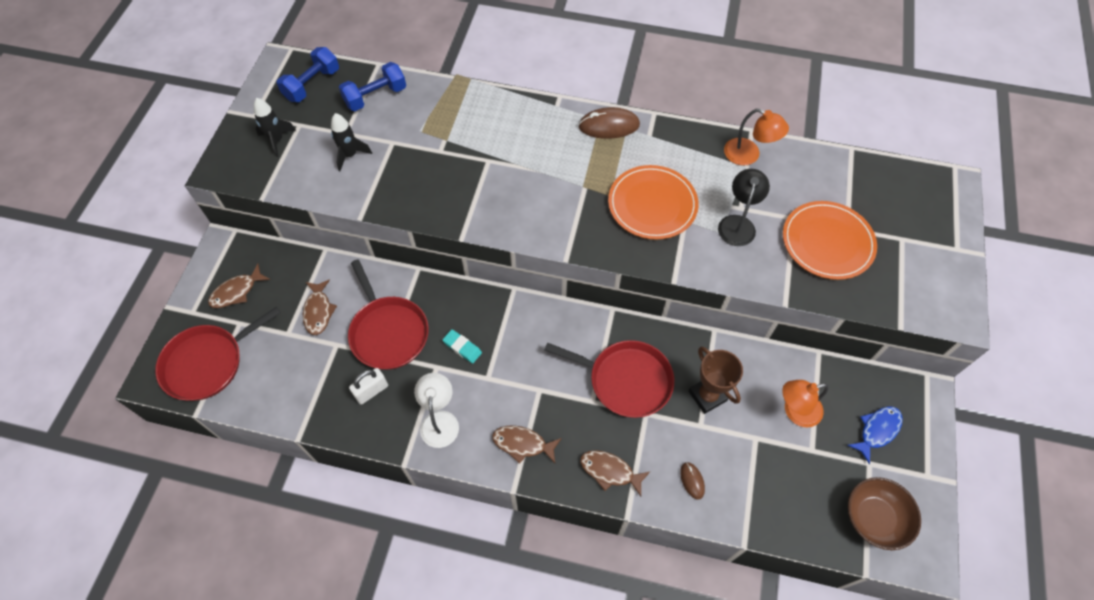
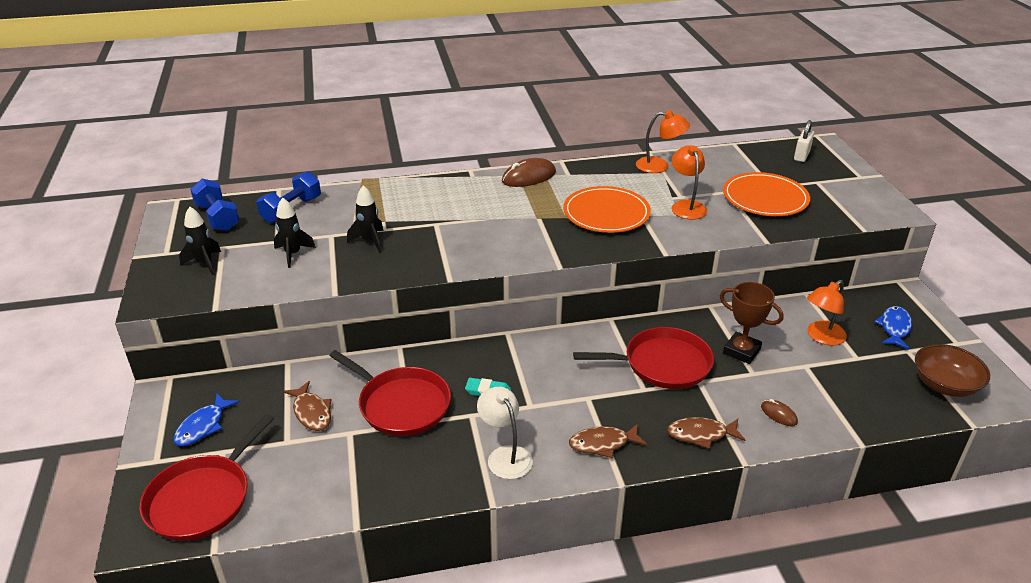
camera: 25 degrees left, 25 degrees down
(237, 291) = (203, 426): brown fish -> blue fish
(312, 85) = (218, 217): blue dumbbell -> blue dumbbell turned 45 degrees counterclockwise
(371, 391) = (415, 457): white padlock -> white padlock (801, 156)
(420, 162) = (369, 241): none -> black rocket
(737, 223) = (686, 206): black lamp -> orange lamp

